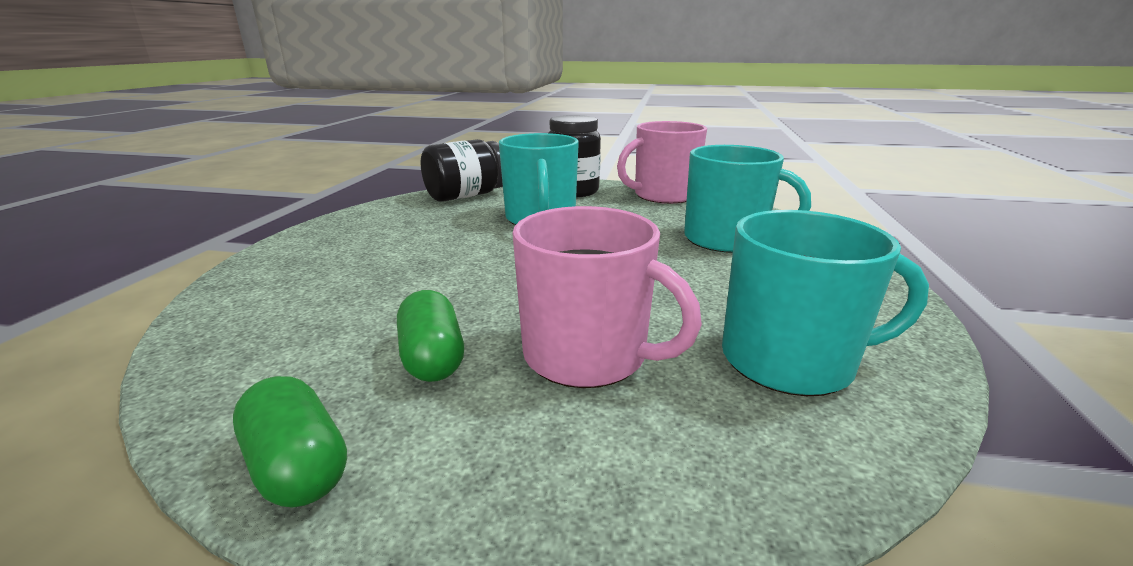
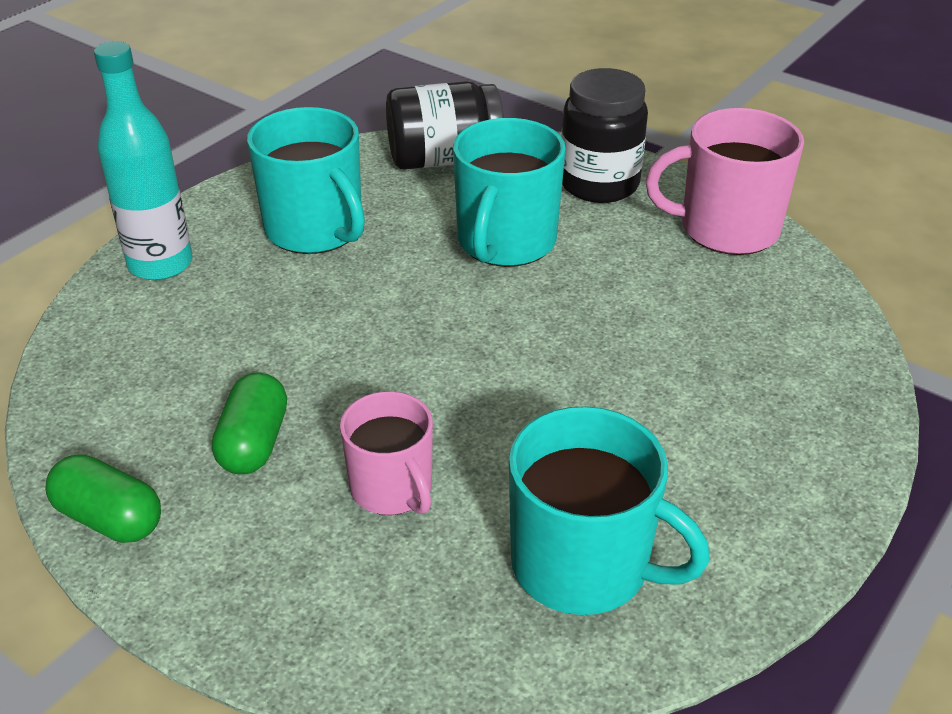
camera: 25 degrees right, 15 degrees up
(271, 271) = (160, 264): none -> turquoise bottle
(297, 466) = (109, 519): green capsule -> green capsule turned 45 degrees counterclockwise
(588, 355) = (392, 488): pink mug -> pink mug, size x0.65
(726, 240) = (717, 357): turquoise mug -> turquoise mug (315, 229)

